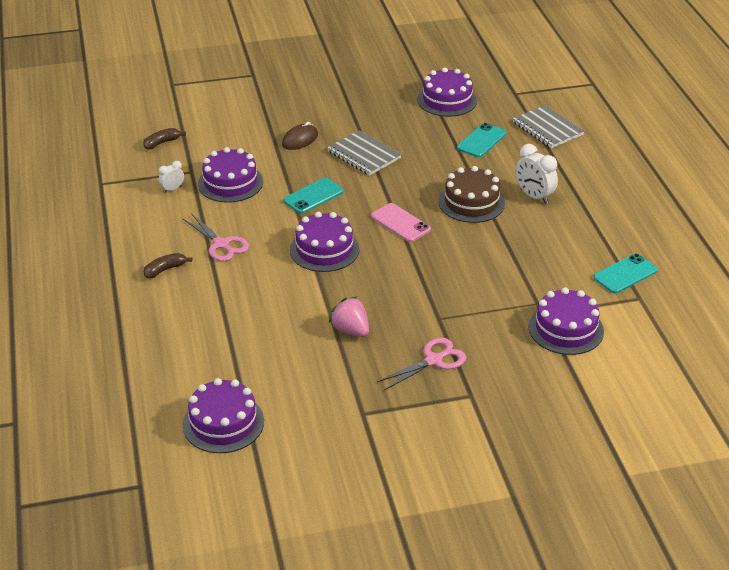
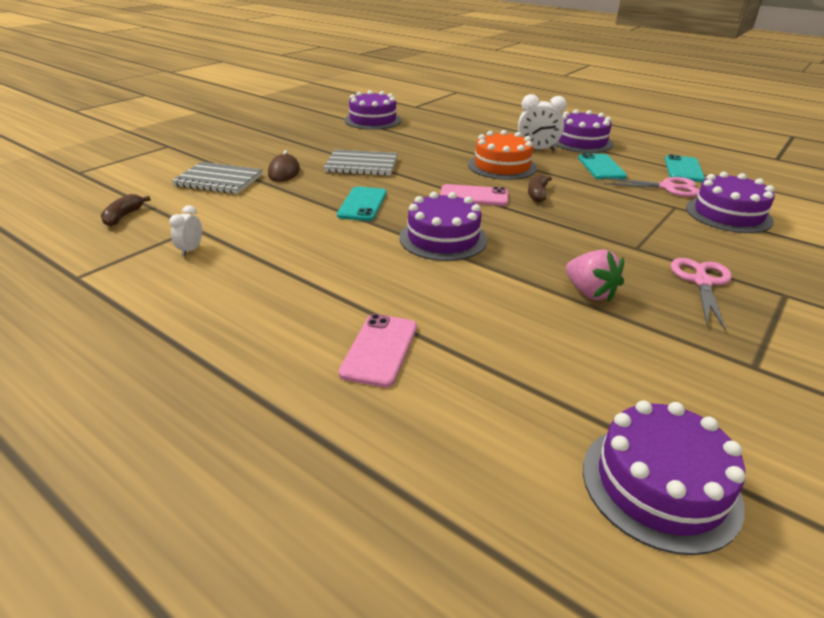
camera: 40 degrees left, 5 degrees down
(165, 270) = (289, 331): brown banana -> brown banana (537, 194)
(193, 302) = (379, 350): none -> pink phone
(221, 244) = (326, 276): pink scissors -> pink scissors (667, 188)
(230, 183) = (257, 222): purple cake -> purple cake (581, 142)
(351, 330) = (590, 293): pink strawberry -> pink strawberry turned 135 degrees counterclockwise
(471, 202) = (502, 166): brown cake -> orange cake
(481, 141) = (440, 133): turquoise phone -> turquoise phone (601, 167)
(547, 129) = (472, 116): grey notebook -> grey notebook (219, 180)

